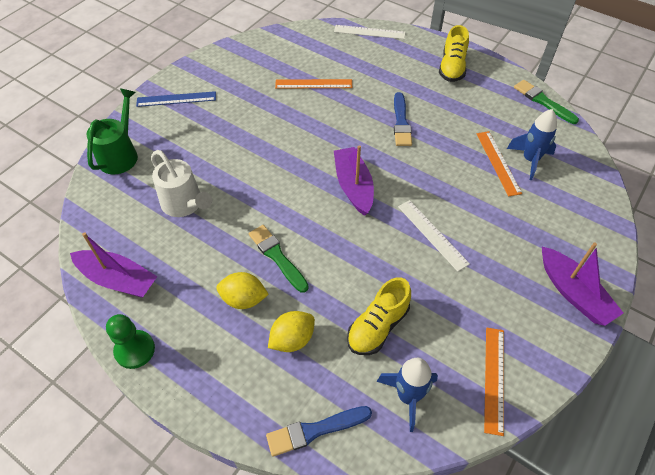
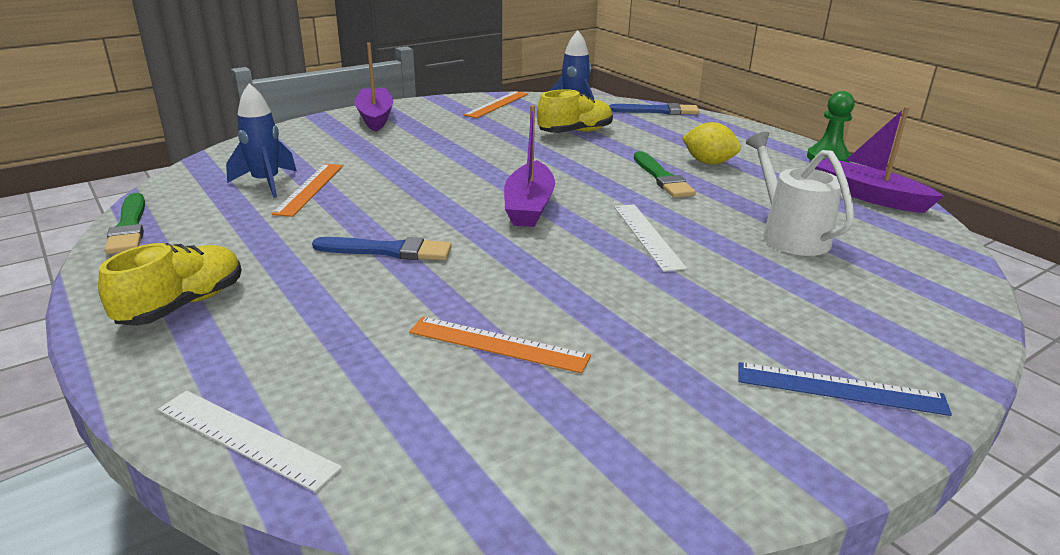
camera: 160 degrees left, 25 degrees down
(120, 155) = (934, 313): green watering can -> none
(292, 339) = (662, 139): yellow lemon -> none
(401, 122) = (388, 251): blue brush -> blue brush turned 75 degrees clockwise
(432, 234) = (466, 161): white ruler -> white ruler (647, 236)

